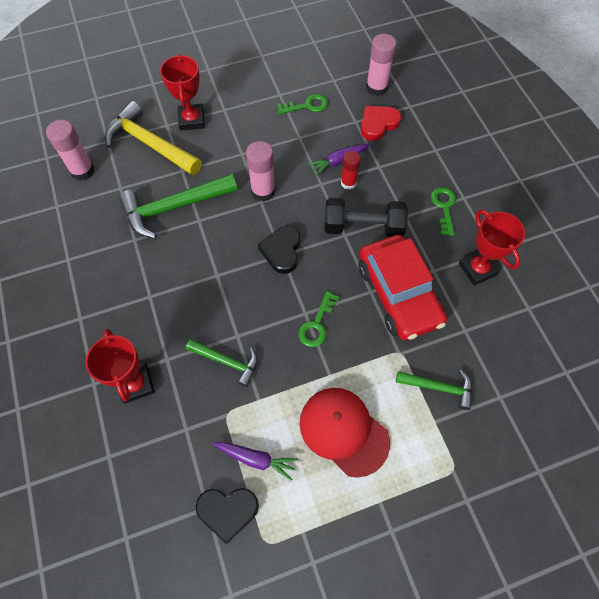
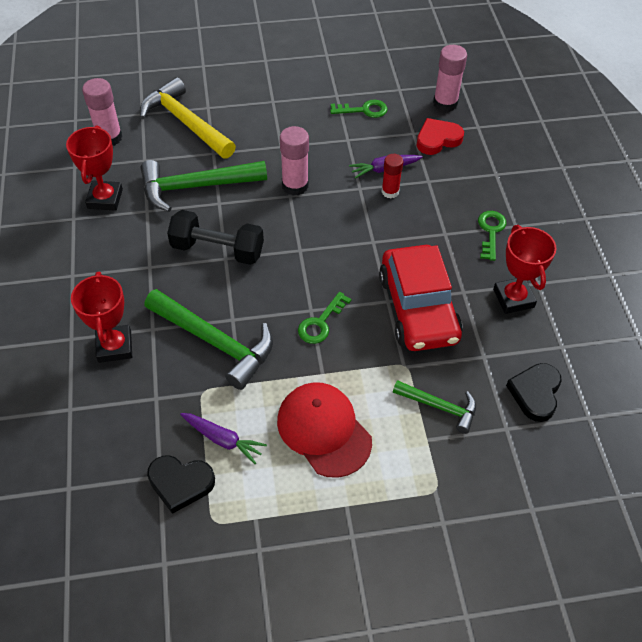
camera: 10 degrees right, 10 degrees down
(191, 120) = (235, 106): red trophy -> red trophy (105, 199)
(227, 362) = (215, 342): green hammer -> green hammer, size x1.75
(282, 251) = (300, 246): black heart -> black heart (535, 393)
(363, 227) = (395, 237): black dumbbell -> black dumbbell (217, 250)

